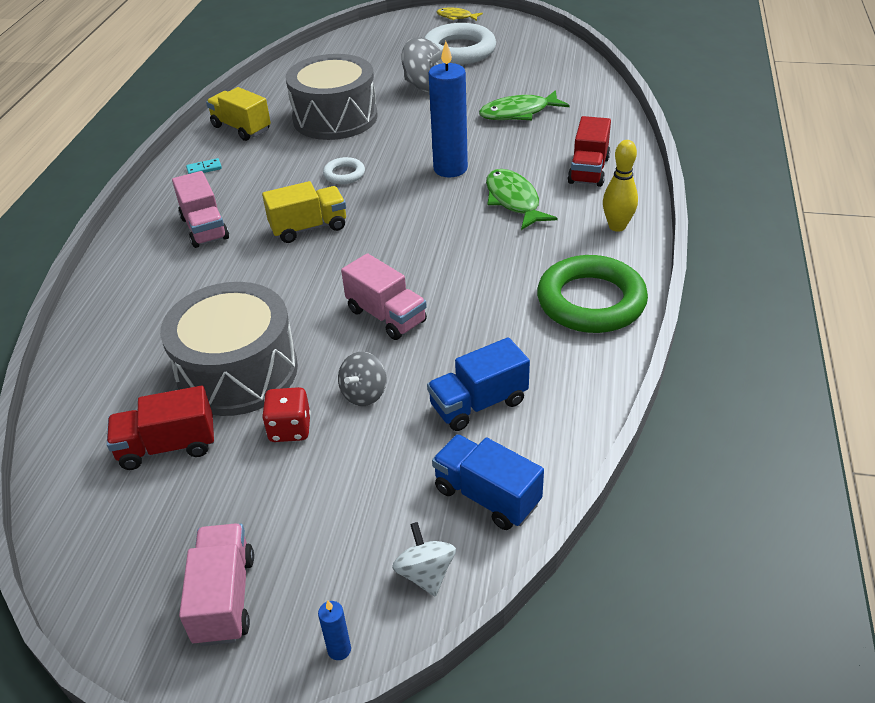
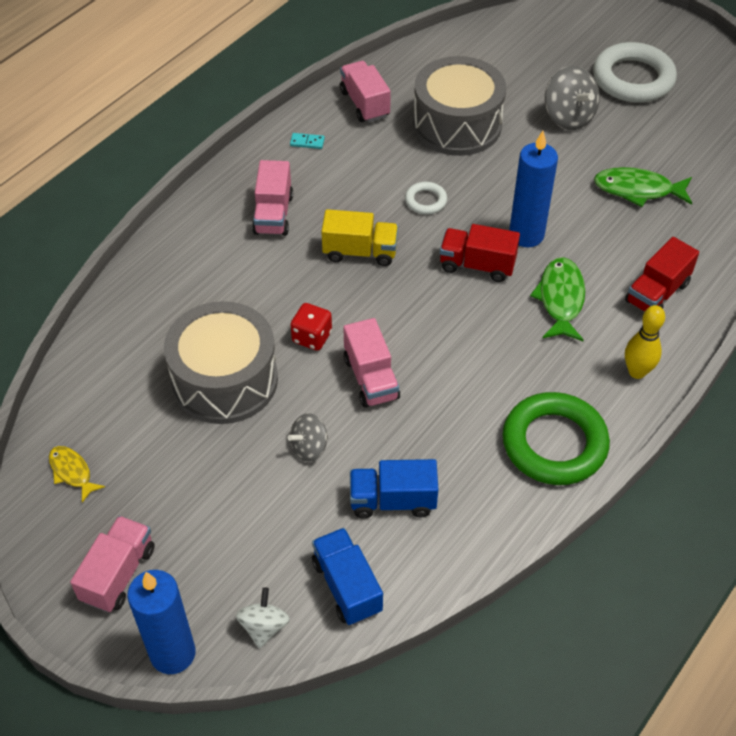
camera: 25 degrees right, 10 degrees up
(168, 446) = (140, 426): red truck -> red truck (477, 265)
(241, 128) = (364, 104): yellow truck -> pink truck
(290, 429) = (236, 453): red dice -> red dice (312, 337)
(339, 649) = (173, 653): blue candle -> blue candle, size x2.47
(456, 17) = (661, 27): yellow fish -> yellow fish (72, 472)

